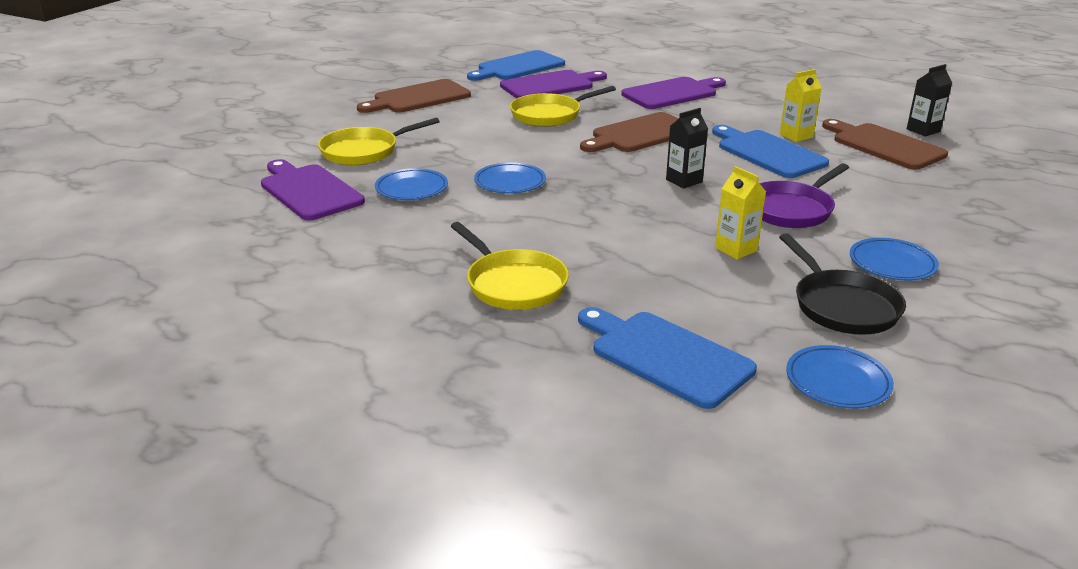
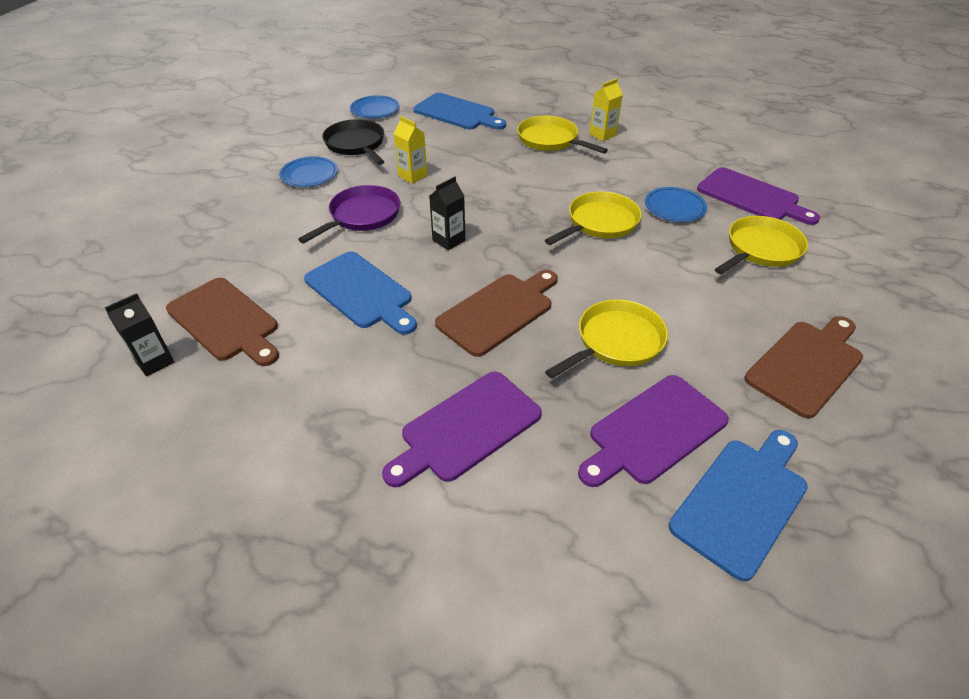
camera: 170 degrees right, 15 degrees up
(510, 182) = (599, 223): blue plate -> yellow pan
(796, 136) = (319, 330): yellow carton -> yellow carton (602, 135)

